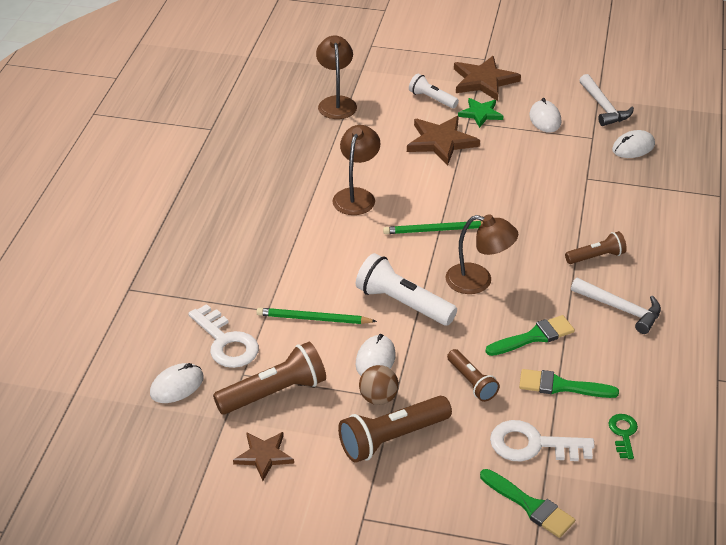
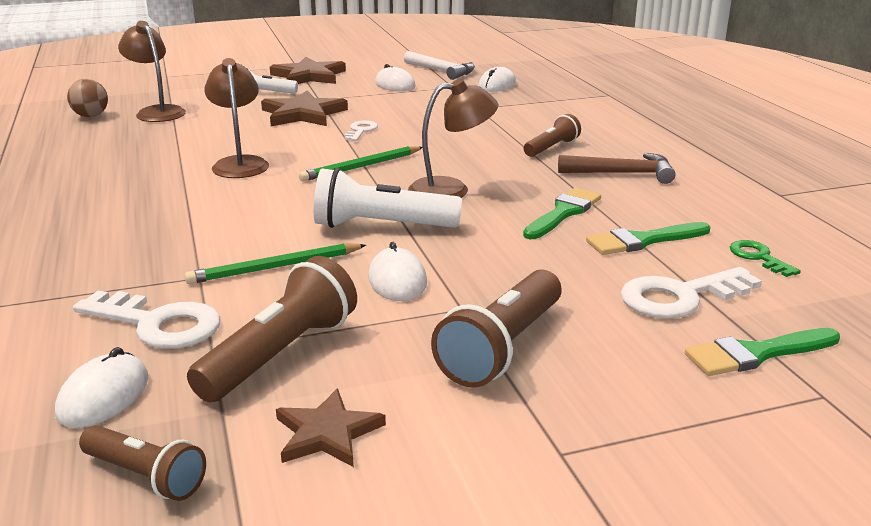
camera: 30 degrees left, 15 degrees down
(378, 398) = (439, 314): brown ball -> brown ball (91, 116)
(468, 181) = (361, 131): none -> white key
(471, 382) = (540, 266): brown flashlight -> brown flashlight (145, 476)
(480, 114) = (327, 92): green star -> none
(530, 506) = (756, 354): green brush -> green brush turned 150 degrees clockwise
(620, 309) = (622, 173): white hammer -> brown hammer

